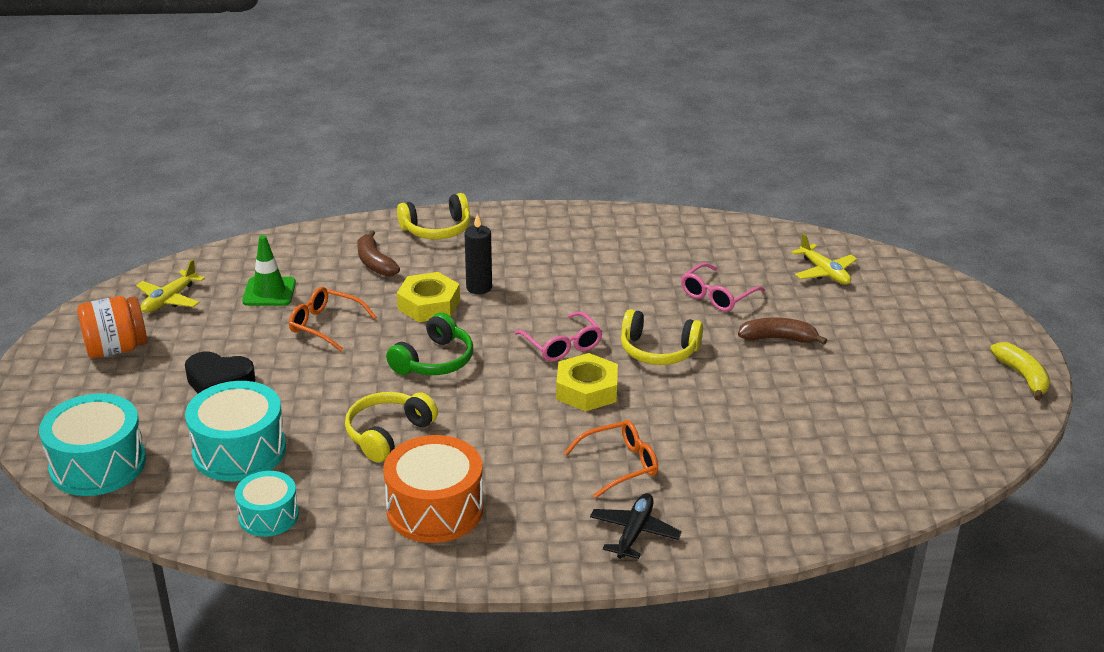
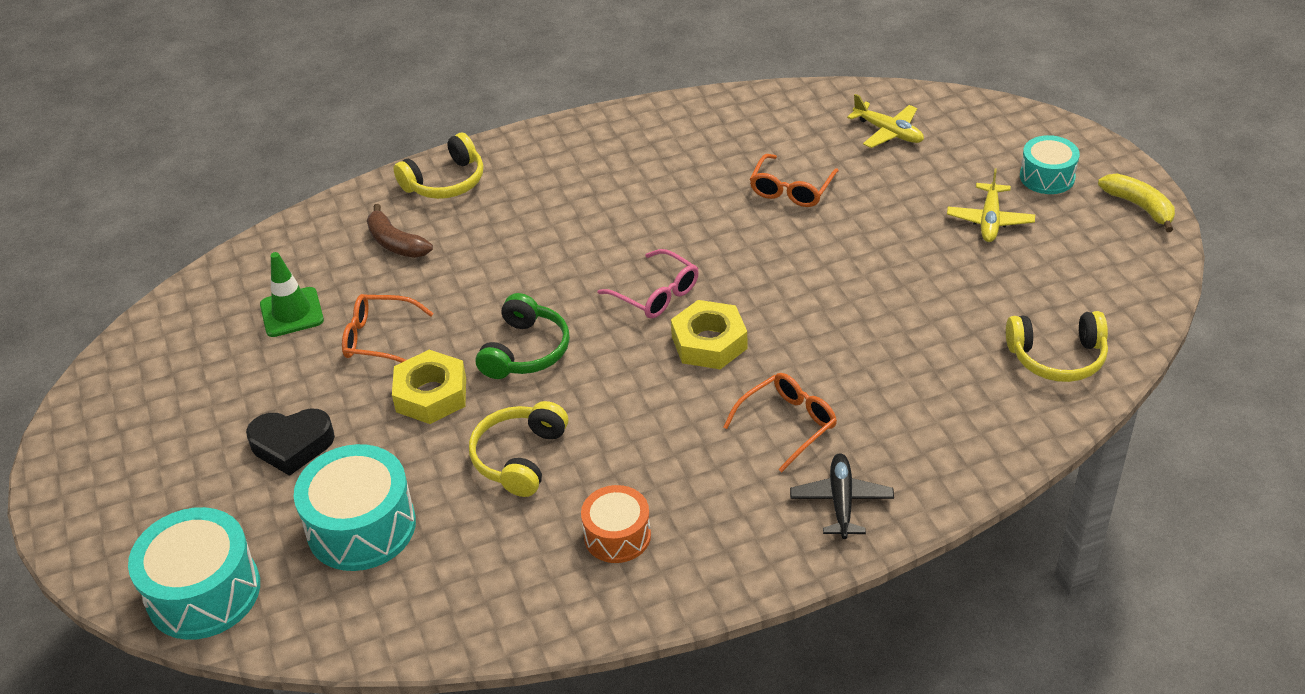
camera: 15 degrees left, 10 degrees up
(116, 349) = (146, 435): orange jar -> none
(169, 300) = (177, 353): yellow plane -> yellow plane (990, 220)
(268, 516) = (437, 599): turquoise drum -> turquoise drum (1047, 177)
(429, 304) = (484, 281): yellow nut -> yellow nut (431, 394)
(435, 509) = (617, 536): orange drum -> orange drum, size x0.61
(479, 287) = (529, 245): black candle -> none
(658, 351) = (761, 274): yellow headphones -> yellow headphones (1057, 358)
(717, 296) = (791, 189): pink glasses -> orange glasses
(778, 338) = (879, 225): brown banana -> none

